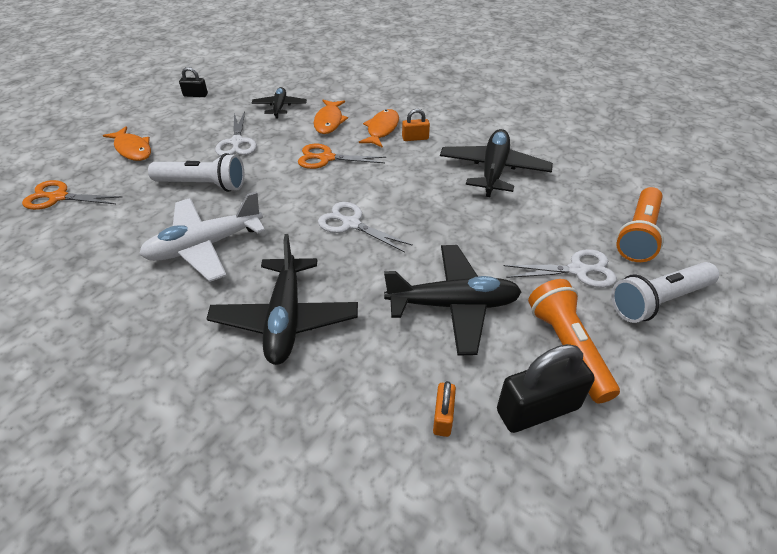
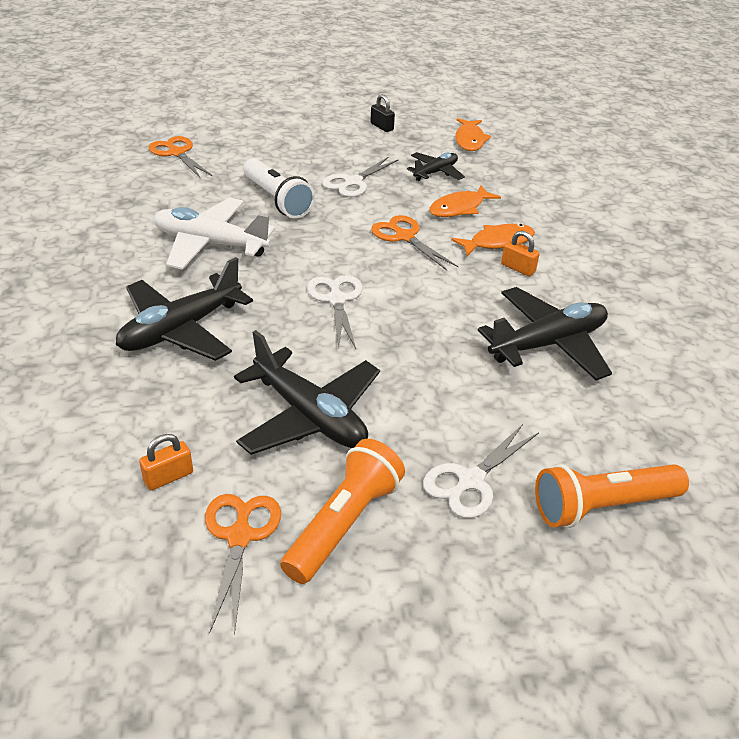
camera: 45 degrees right, 5 degrees down
(132, 149) = (271, 145): orange fish -> orange fish (470, 140)
(537, 409) = (240, 537): black padlock -> orange scissors
(577, 270) = (471, 480): white scissors -> white scissors turned 90 degrees clockwise
(658, 301) = (505, 570): white flashlight -> none

